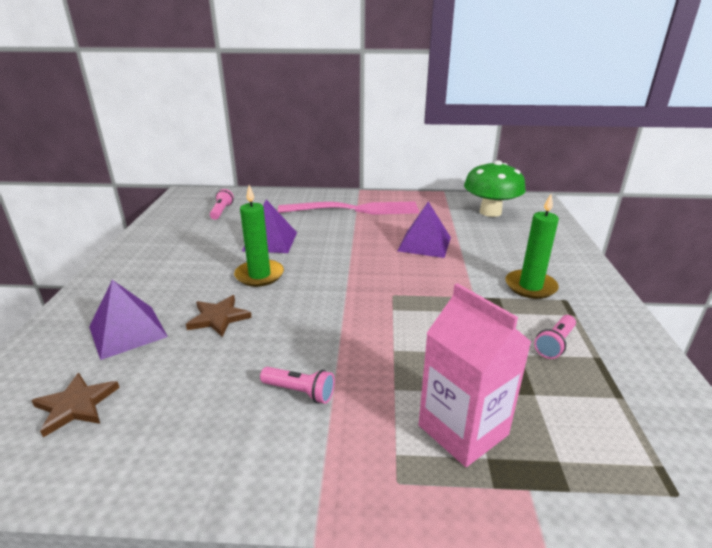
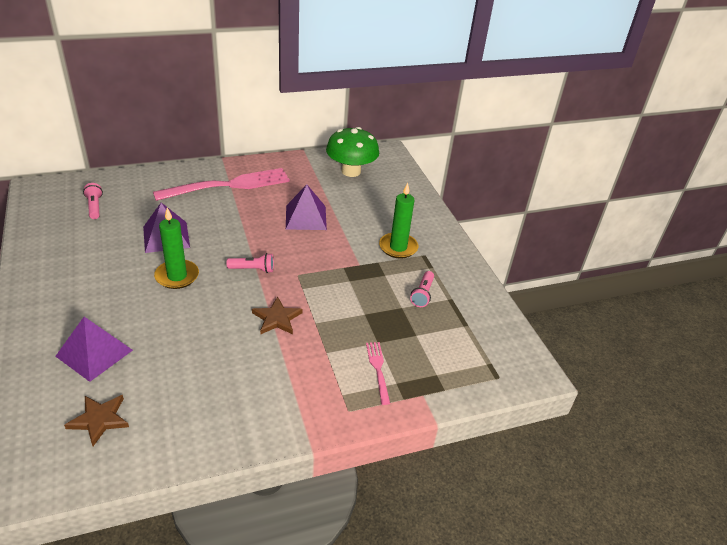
camera: 25 degrees left, 10 degrees up
(218, 318) = (165, 324): brown star -> brown star (277, 318)
(300, 392) = (262, 369): pink flashlight -> pink flashlight (253, 269)
(463, 430) = (378, 369): pink carton -> pink fork

